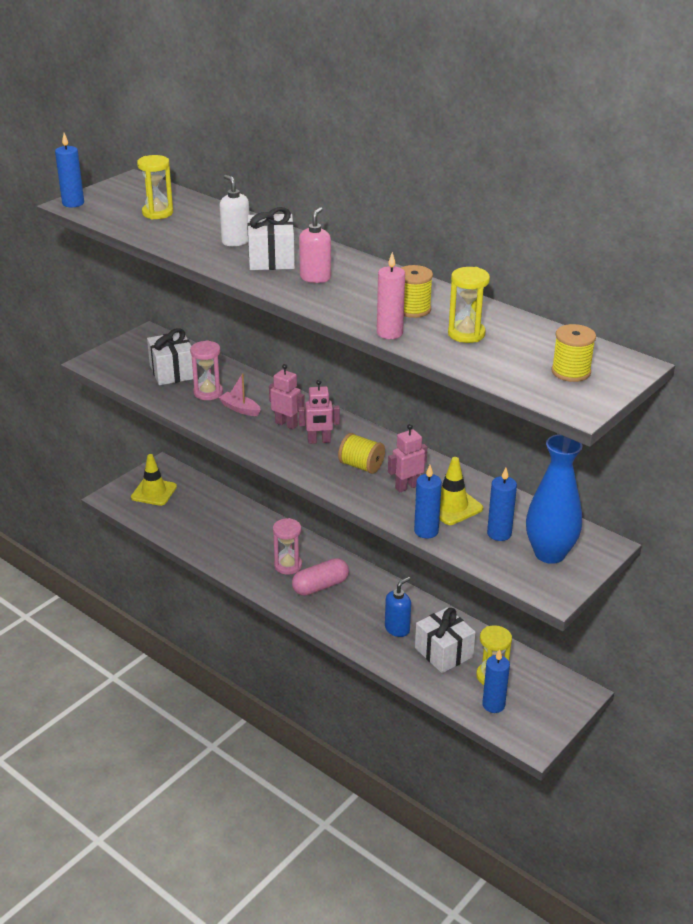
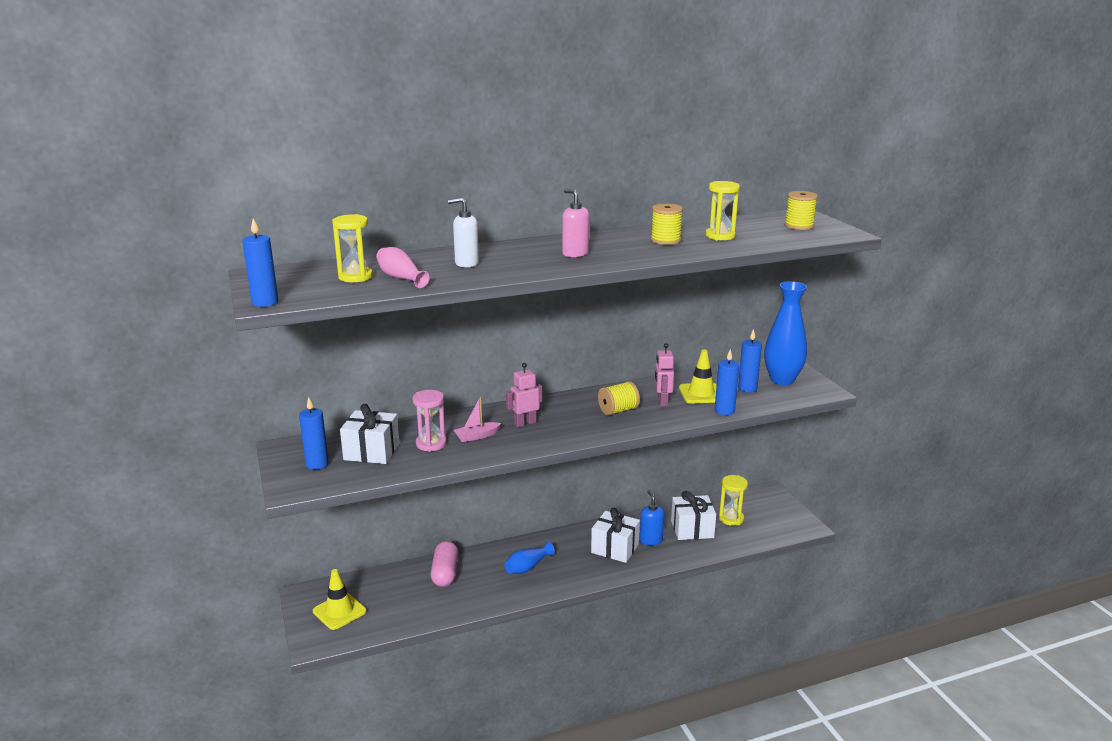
camera: 60 degrees left, 10 degrees down
(171, 229) = (401, 278): none -> pink vase
(271, 259) = (520, 259): white gift -> white gift (615, 548)
(288, 565) = (527, 567): pink hourglass -> blue vase
(319, 441) = (565, 417): pink robot -> none
(320, 586) = (569, 559): pink capsule -> pink capsule (445, 573)
(389, 333) = (696, 252): pink candle -> none
(493, 705) = (760, 528): blue candle -> blue candle (317, 464)

